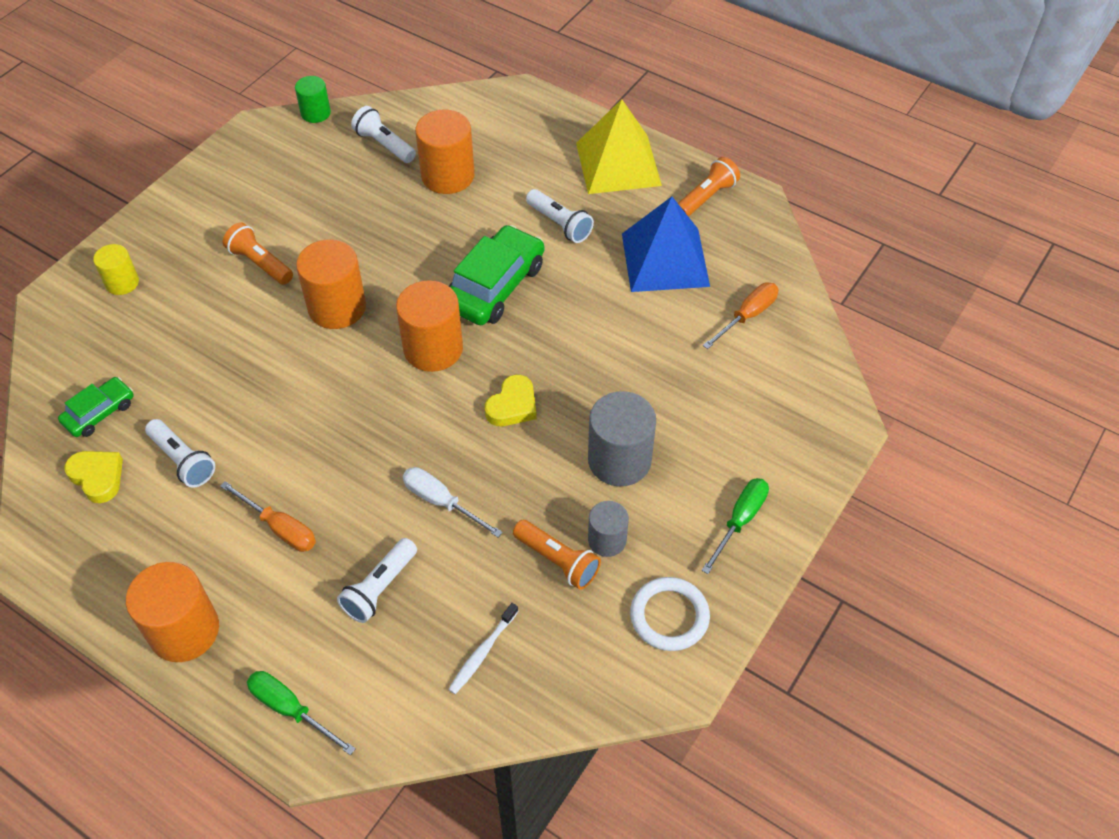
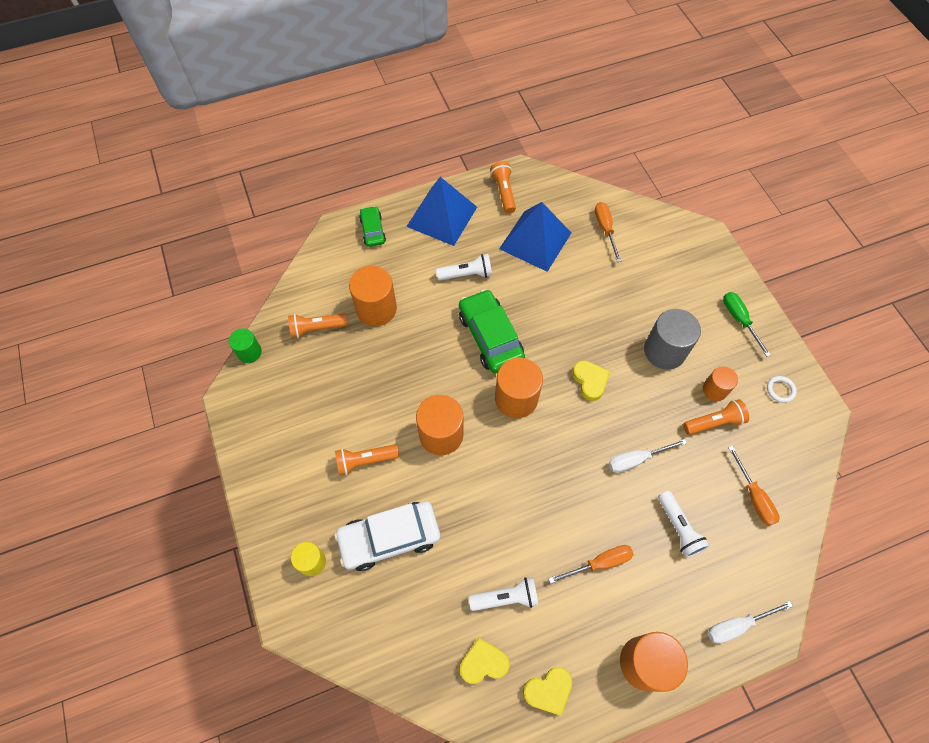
camera: 55 degrees left, 10 degrees up
(99, 413) = (426, 635): green car -> green car (373, 230)
(99, 551) = (548, 690): none -> yellow heart
(187, 328) = (389, 537): none -> white car
(291, 709) = (737, 625): green screwdriver -> white screwdriver
(384, 144) = (316, 328): white flashlight -> orange flashlight
(482, 652) = (753, 496): white toothbrush -> orange screwdriver
(607, 540) = (714, 390): grey cylinder -> orange cylinder
(618, 164) = (442, 216): yellow pyramid -> blue pyramid
(669, 616) = (780, 390): white ring -> white ring, size x0.58

